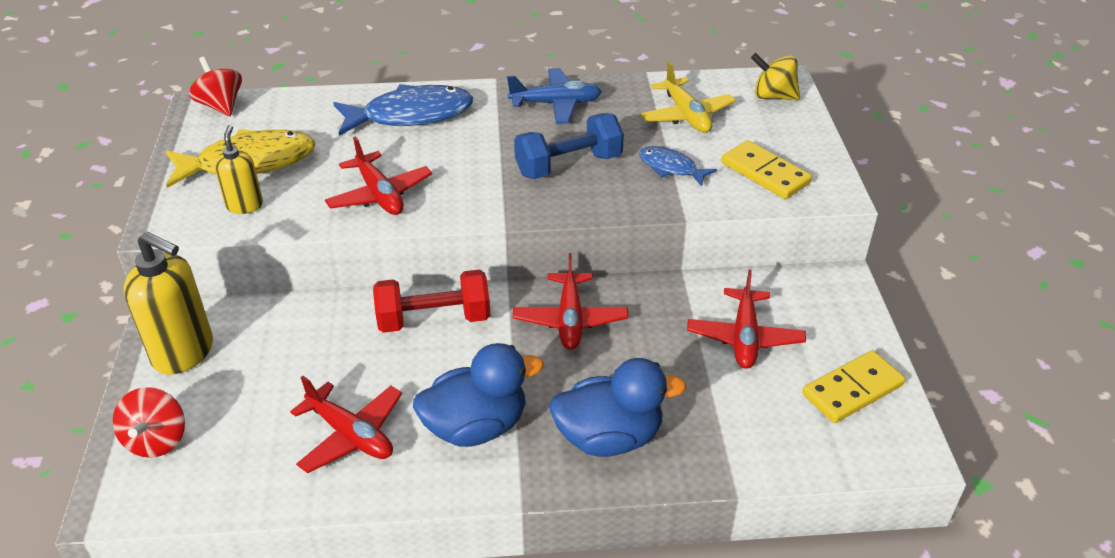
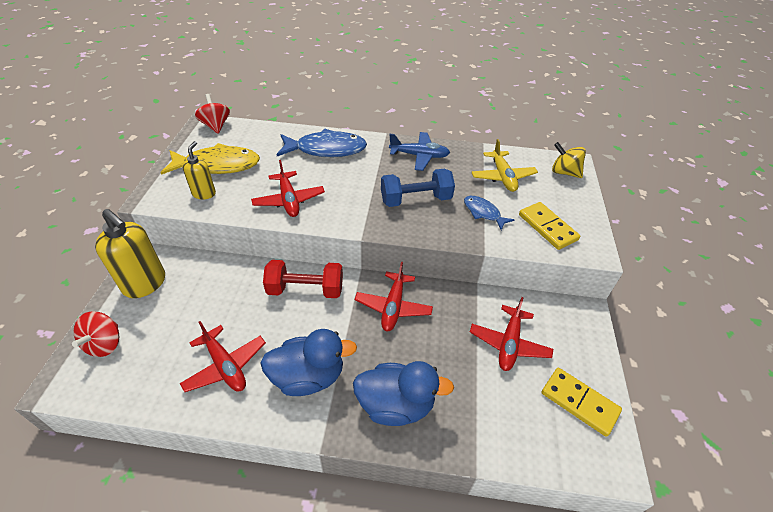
camera: 10 degrees right, 5 degrees up
(852, 390) = (579, 402): yellow domino -> yellow domino turned 60 degrees clockwise

